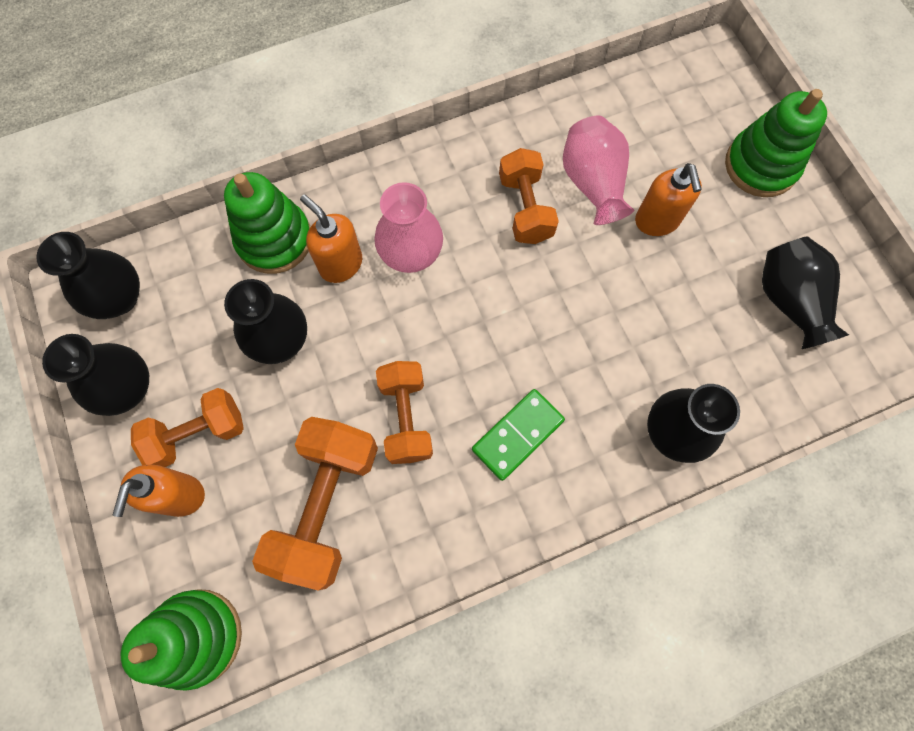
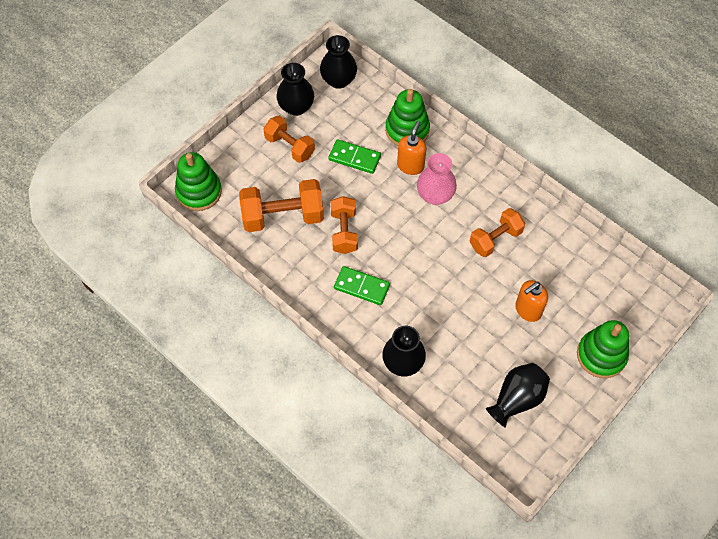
camera: 65 degrees right, 10 degrees down
(180, 495) = (257, 154): orange soap dispenser -> none
(280, 340) = (354, 158): black vase -> green domino
(406, 418) = (344, 232): orange dumbbell -> orange dumbbell turned 60 degrees counterclockwise
(593, 183) = (532, 267): pink vase -> none

